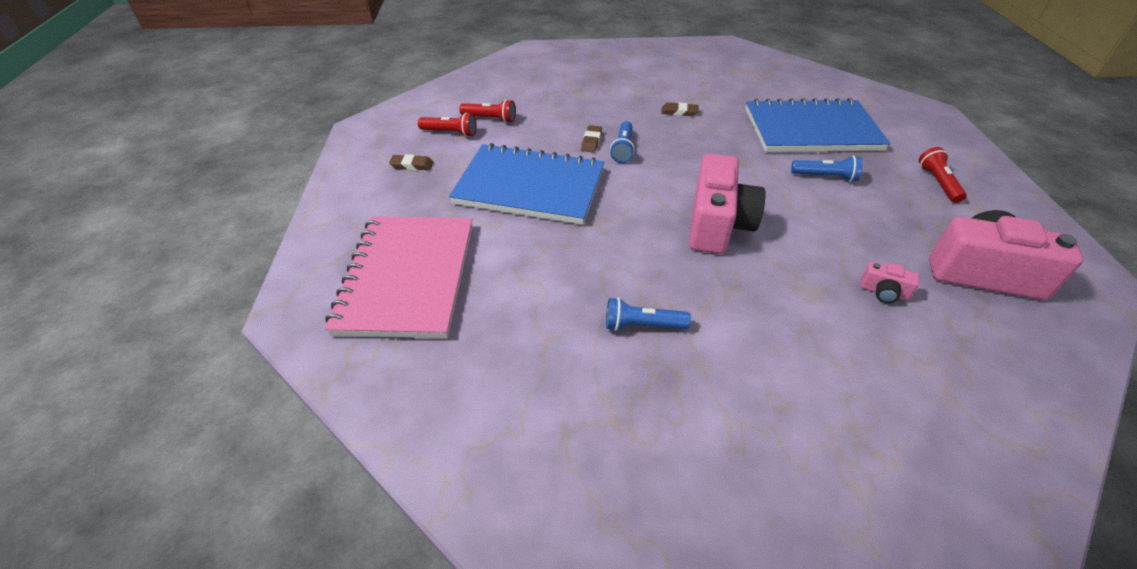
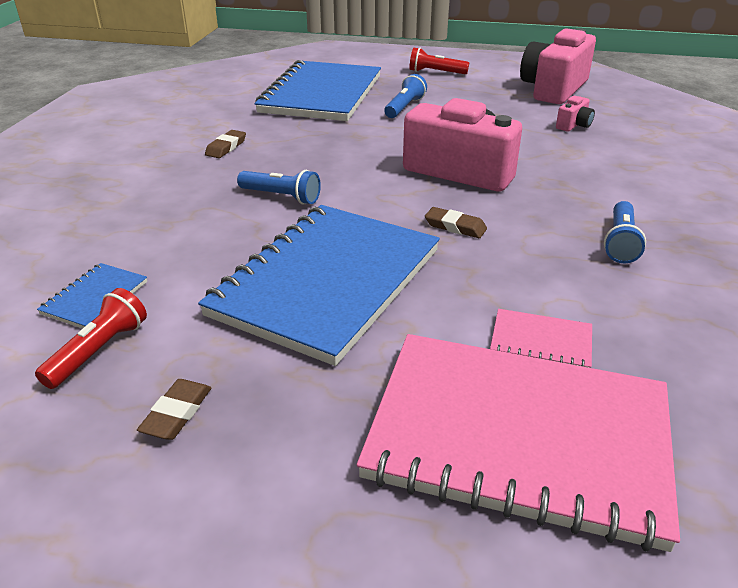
camera: 75 degrees left, 10 degrees down
(490, 119) = (95, 298): red flashlight -> blue notebook
(494, 282) = (541, 342): none -> pink notebook
(591, 141) = (245, 216): brown eraser -> brown eraser (455, 226)

